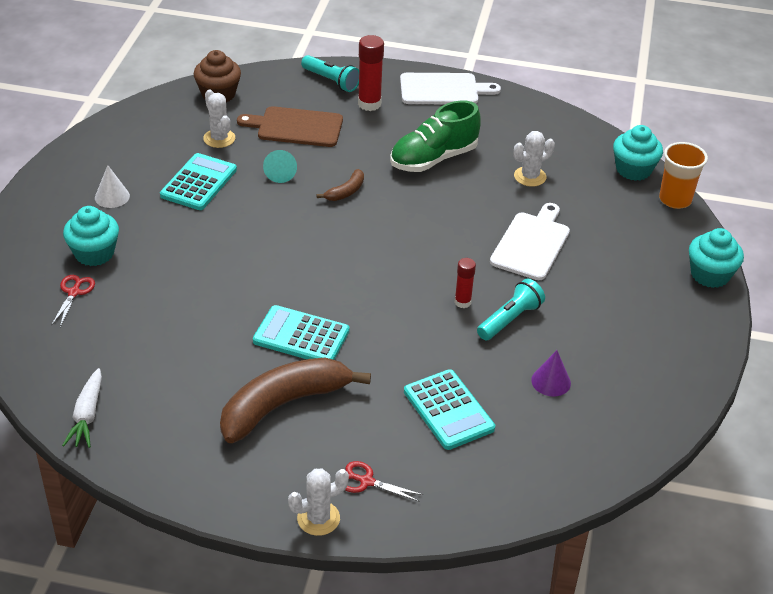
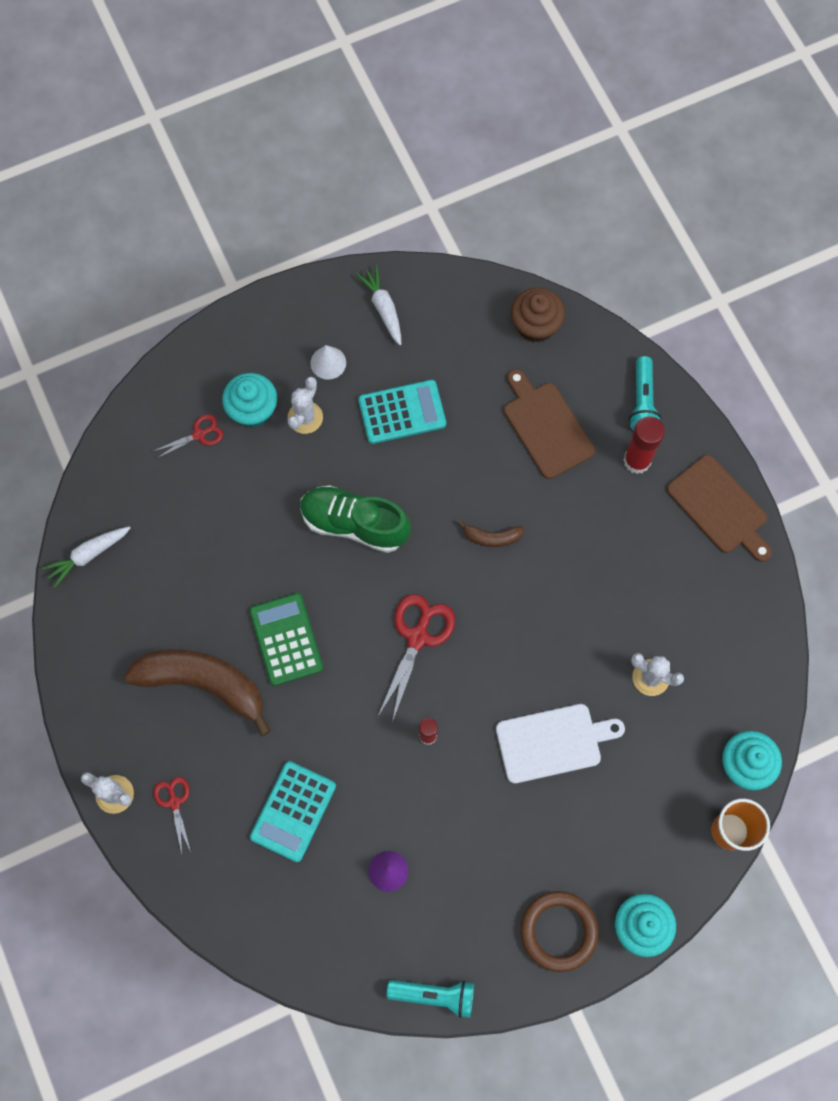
camera: 55 degrees right, 30 degrees up
(109, 150) = (383, 308): none -> white carrot
(219, 138) = (474, 378): white cactus -> white cactus (305, 417)
(280, 173) = (471, 465): turquoise cone -> none
(301, 336) = (286, 639): turquoise calculator -> green calculator
(379, 266) = (418, 637): none -> red scissors
(433, 159) = (603, 576): green shoe -> green shoe (354, 524)
(443, 89) = (720, 507): white cutting board -> brown cutting board
(510, 319) = (437, 789): turquoise flashlight -> turquoise flashlight (434, 995)
(680, 316) = (558, 931): none -> brown ring

